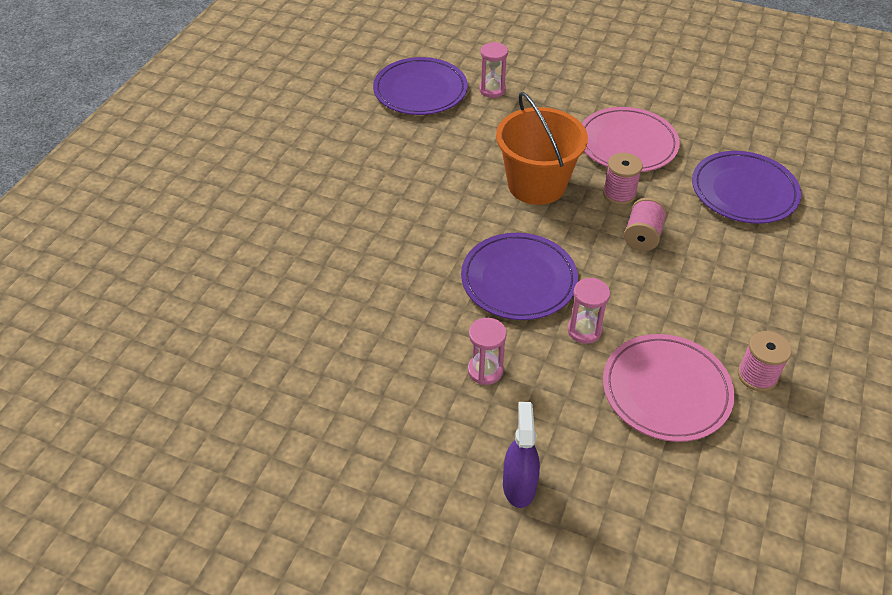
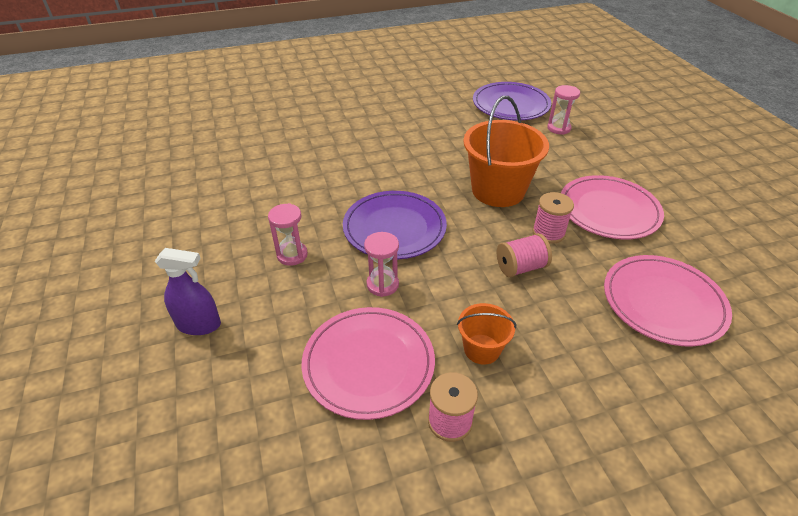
camera: 50 degrees right, 5 degrees down
(519, 485) = (199, 324): purple spray bottle -> purple spray bottle turned 45 degrees clockwise
(706, 315) = (482, 349): none -> orange bucket
(744, 191) = (663, 302): purple plate -> pink plate

